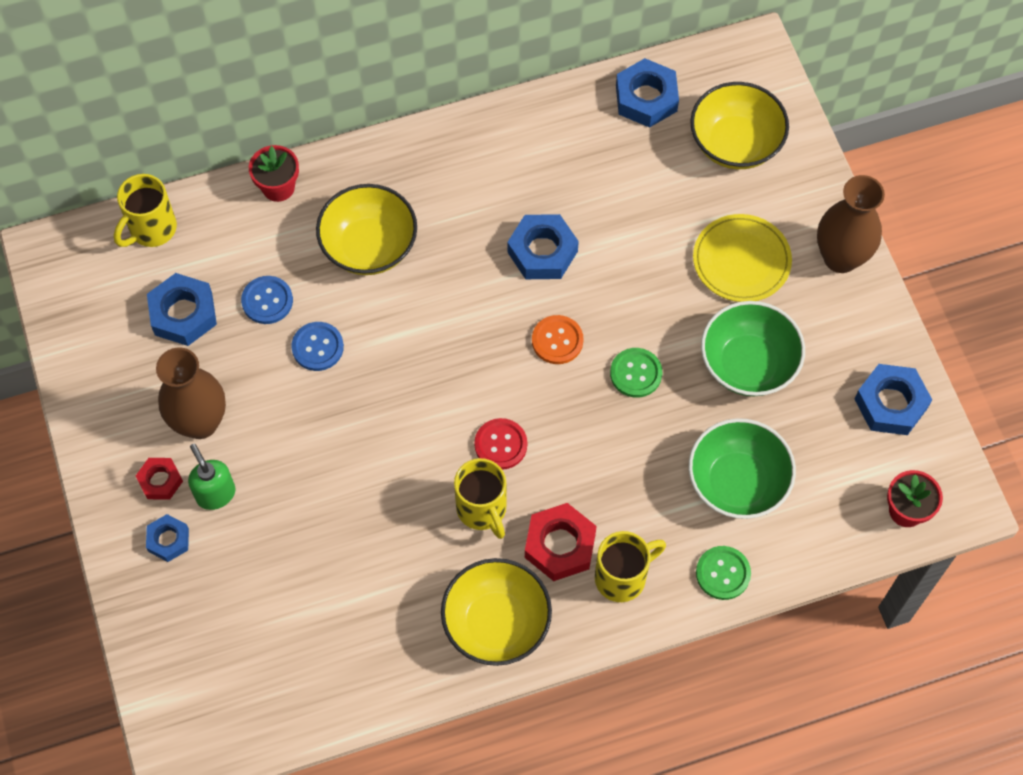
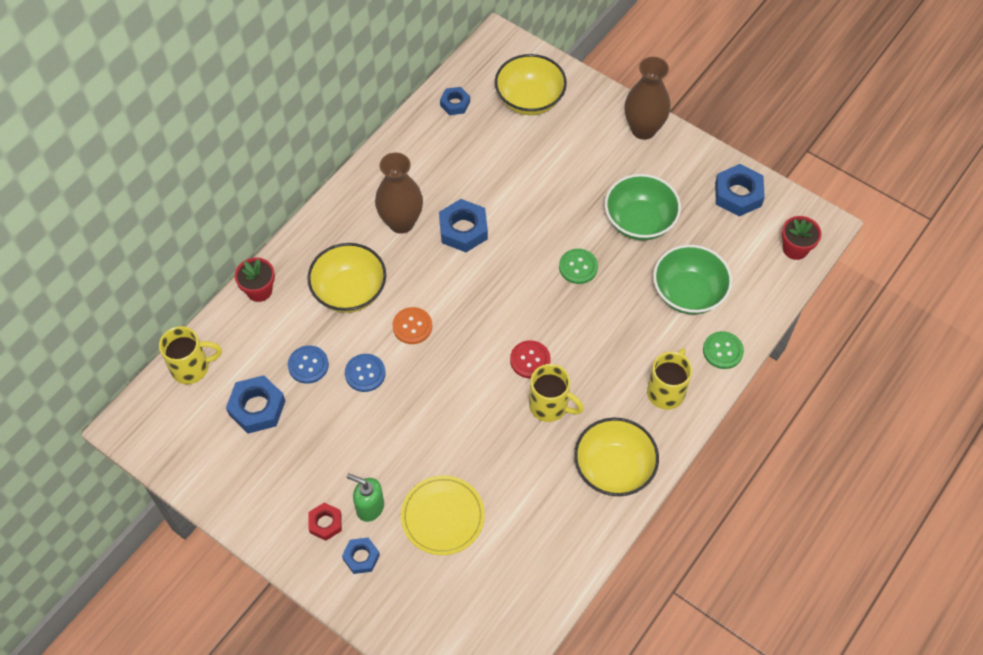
camera: 35 degrees left, 5 degrees down
(151, 229) = (192, 367): yellow mug -> yellow mug turned 105 degrees counterclockwise
(200, 422) = (323, 469): brown vase -> brown vase (401, 222)
(557, 340) = (515, 277): orange button -> orange button (412, 326)
(560, 545) = (614, 397): red nut -> none
(646, 98) = (455, 104): blue nut -> blue nut, size x0.61
(741, 261) = (587, 164): yellow plate -> yellow plate (442, 517)

